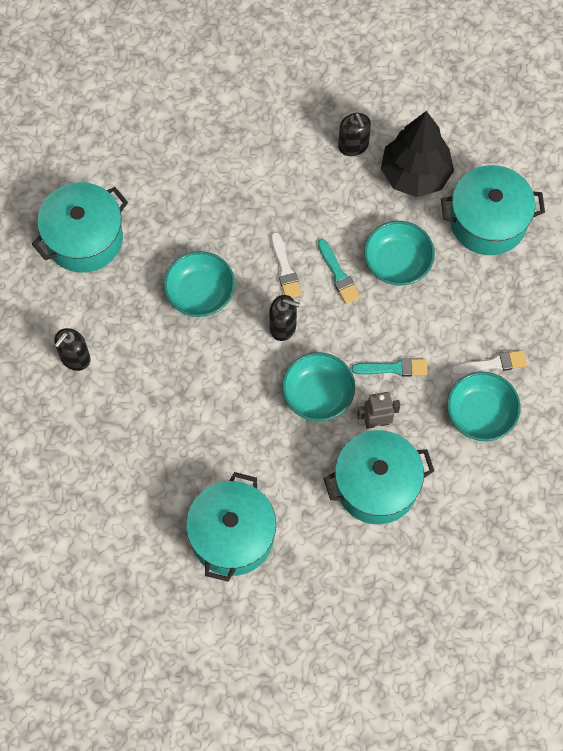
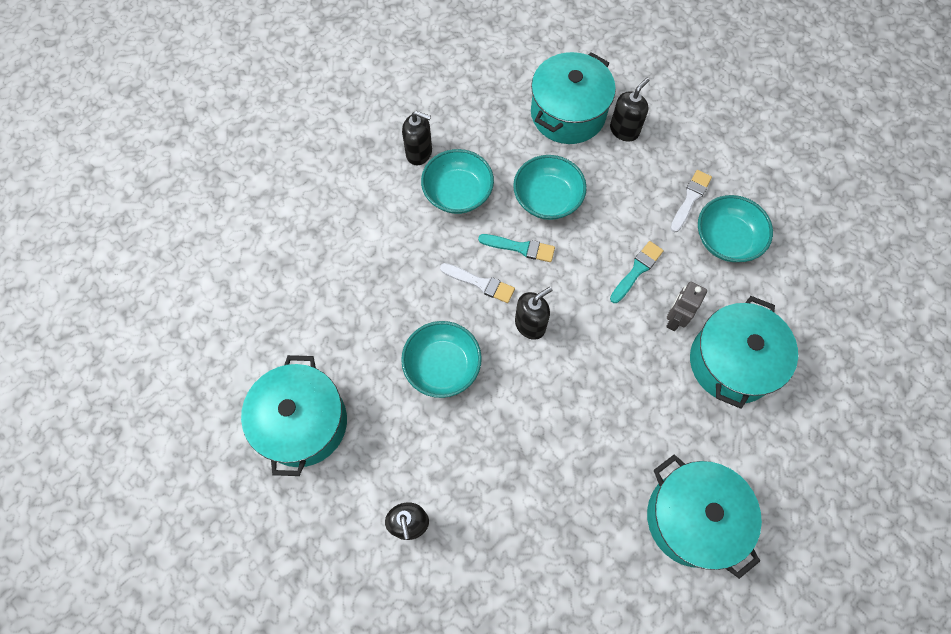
camera: 50 degrees left, 0 degrees up
(318, 394) = (614, 345): turquoise bowl -> turquoise bowl (458, 193)
(415, 175) = (484, 131): black tree -> none
(511, 273) = (624, 130): none -> black soap dispenser

